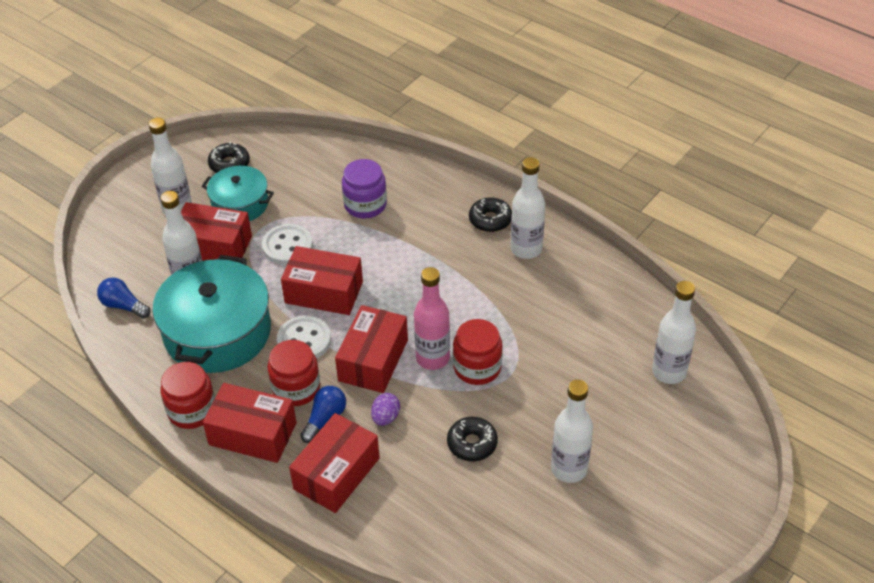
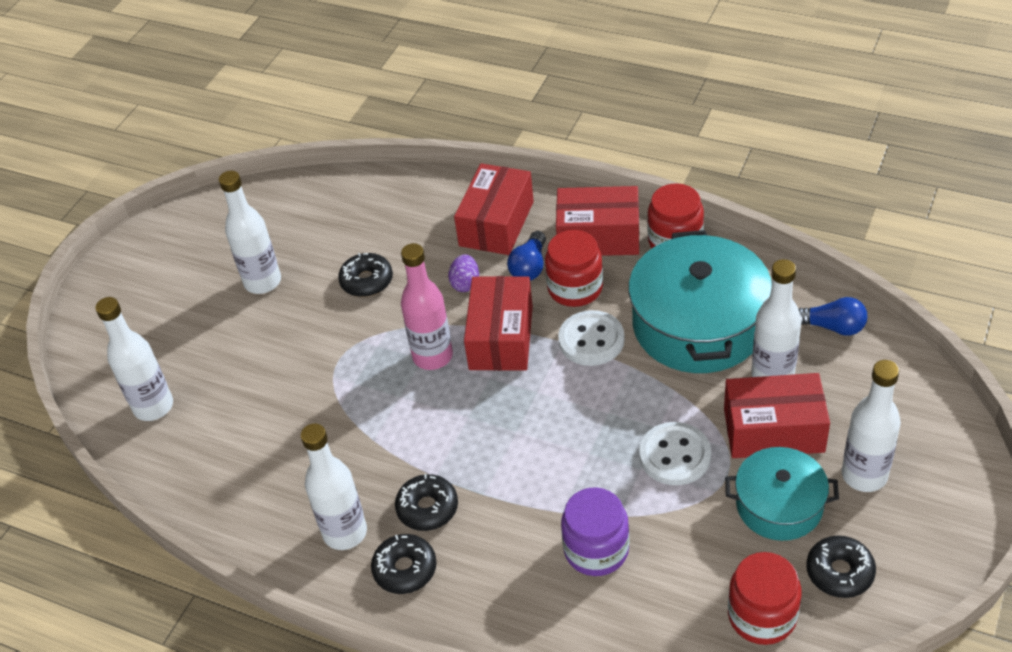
camera: 170 degrees right, 0 degrees up
(324, 292) = (595, 404): red box -> none
(466, 251) = (427, 508): none -> black donut
(477, 367) = (378, 358): red jar -> red jar (762, 615)

